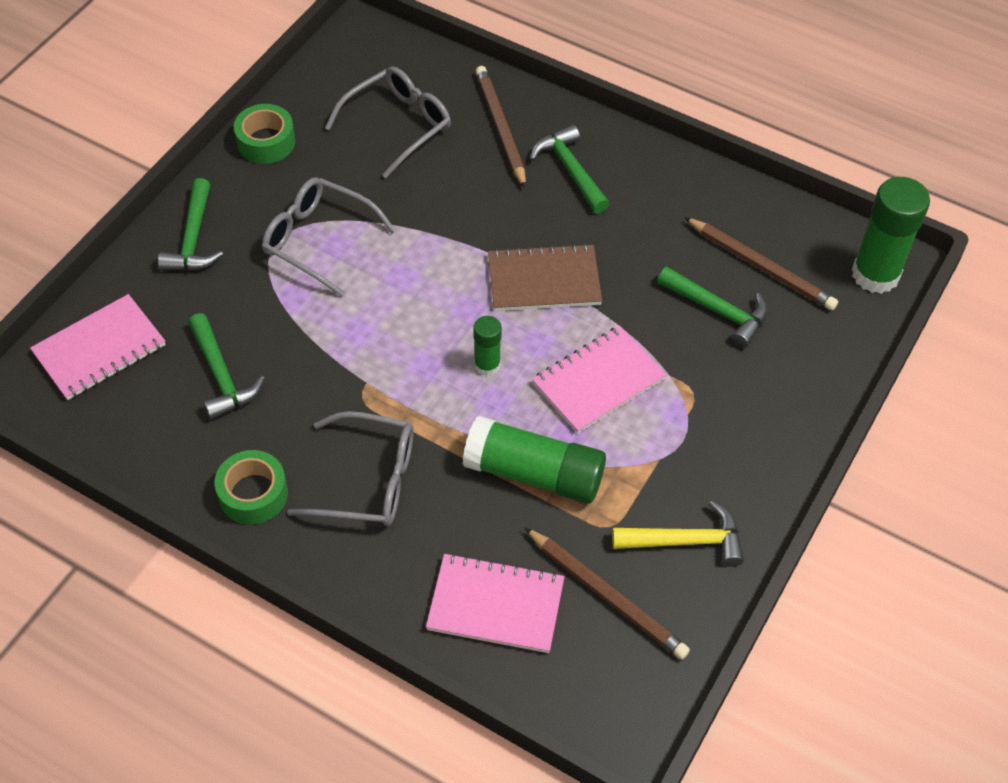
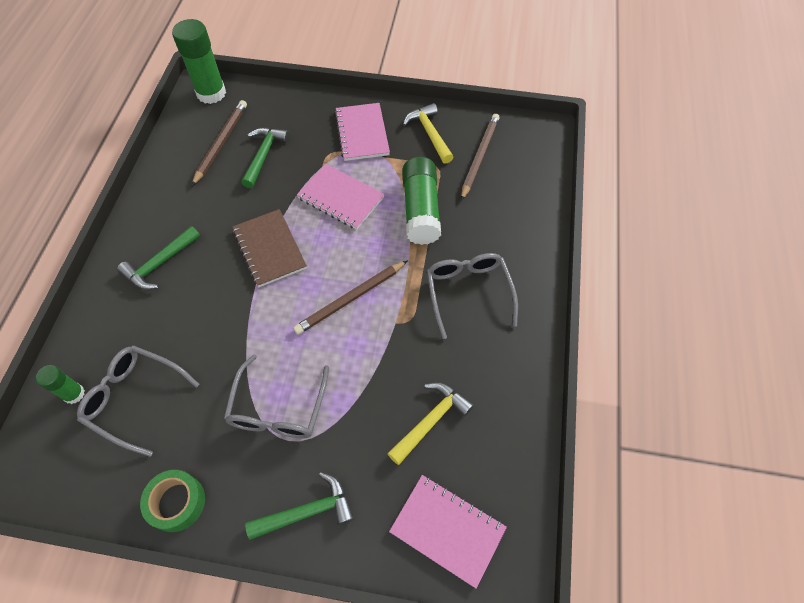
camera: 110 degrees left, 5 degrees up
(221, 375) = (430, 421): green hammer -> yellow hammer
(253, 494) = (512, 355): green tape -> none
(487, 365) = (352, 258): green glue stick -> green glue stick (74, 394)
(495, 605) = (513, 202): pink notebook -> pink notebook (362, 133)
(500, 128) = (124, 323): brown pencil -> brown pencil (351, 299)

